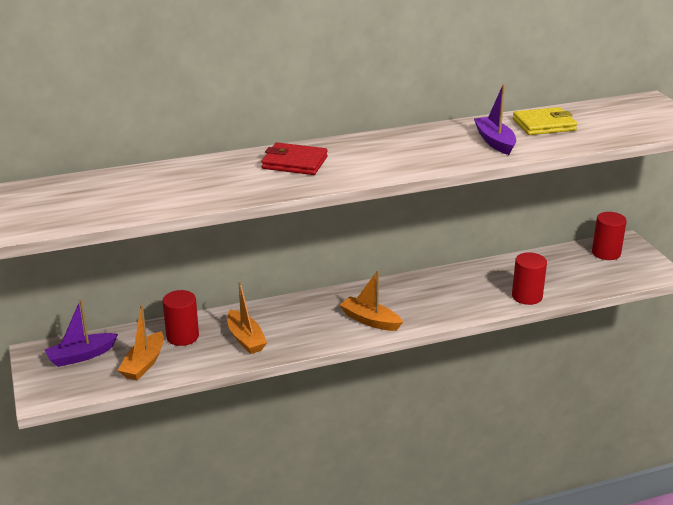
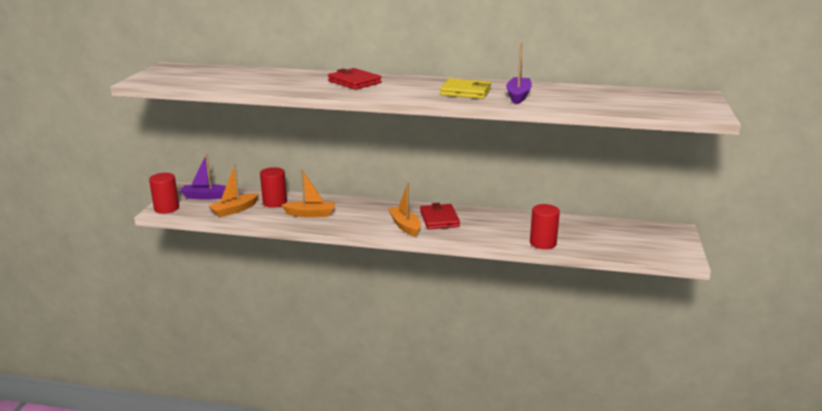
camera: 30 degrees right, 5 degrees down
(245, 339) = (310, 214): orange boat -> orange boat turned 90 degrees counterclockwise
(396, 300) = (439, 219): none -> red wallet
(544, 125) = (576, 94): yellow wallet -> yellow wallet (465, 92)
(606, 253) = (648, 233): red cylinder -> red cylinder (166, 208)

